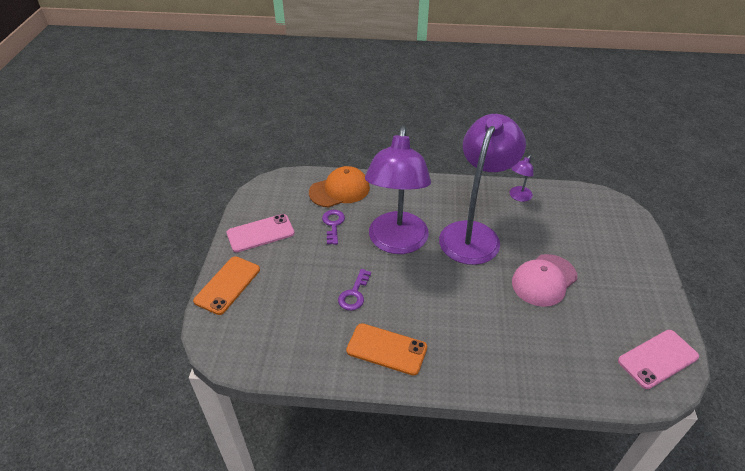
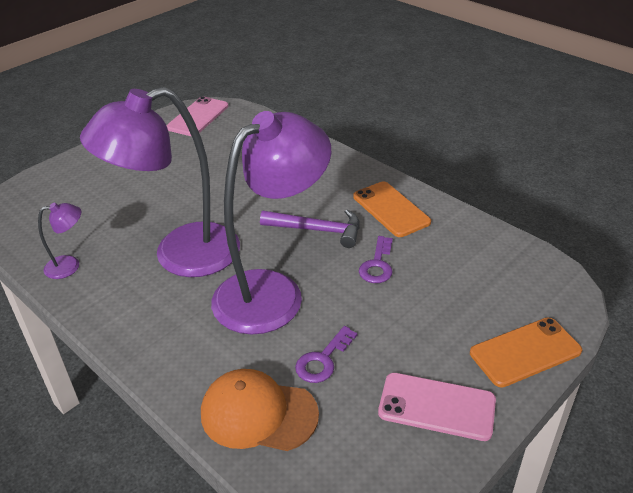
camera: 140 degrees left, 5 degrees down
(354, 294) = (377, 265): purple key -> purple key turned 135 degrees clockwise
(417, 298) = (318, 230): none -> purple hammer
(544, 280) = (187, 188): pink cap -> none
(658, 359) = (198, 117): pink phone -> pink phone turned 75 degrees counterclockwise

